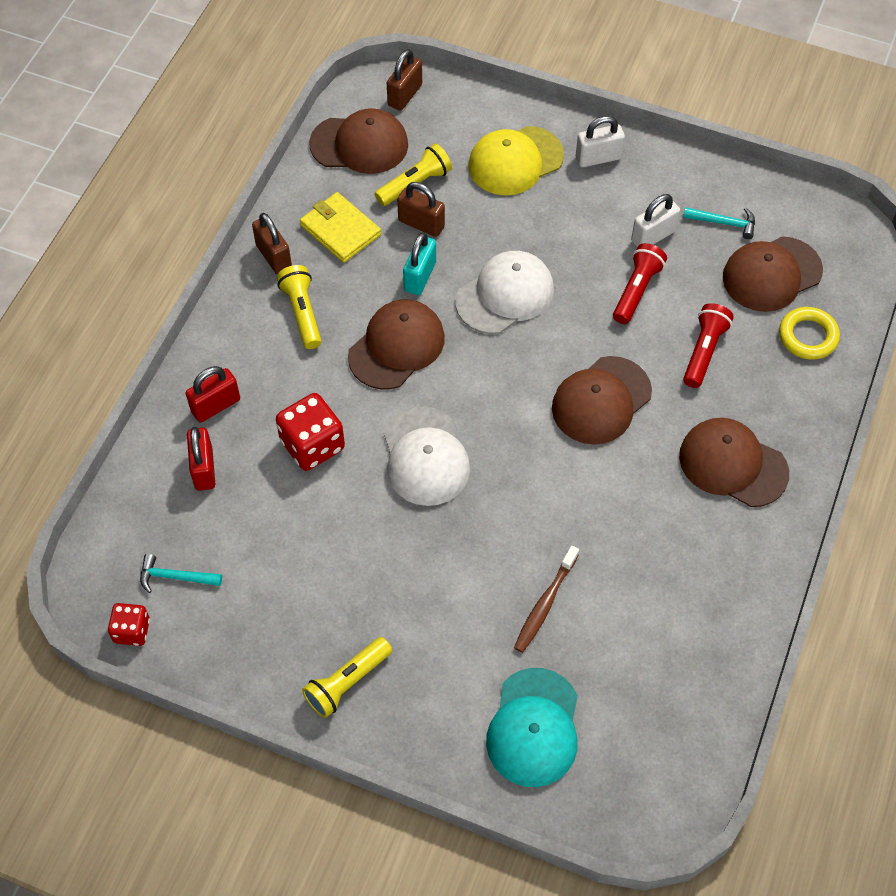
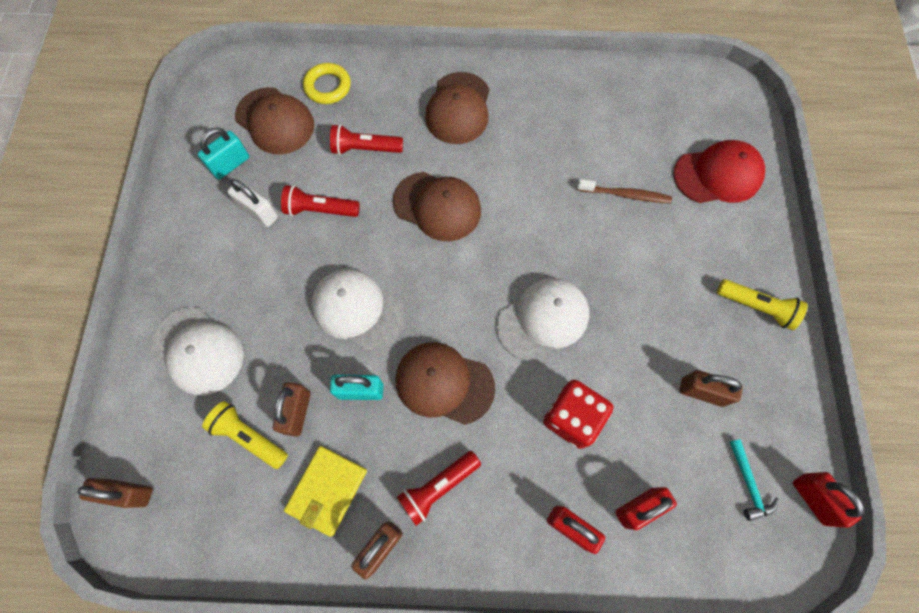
camera: 110 degrees left, 10 degrees up
(132, 631) = (813, 499): red dice -> red padlock
(282, 577) = (701, 392): none -> brown padlock
(302, 313) = (438, 487): yellow flashlight -> red flashlight
(359, 144) = (208, 516): brown cap -> none
(515, 161) = (198, 351): yellow cap -> white cap
(534, 727) = (717, 175): turquoise cap -> red cap
(598, 158) = (178, 279): white padlock -> none
(724, 223) = (230, 164): turquoise hammer -> turquoise padlock

